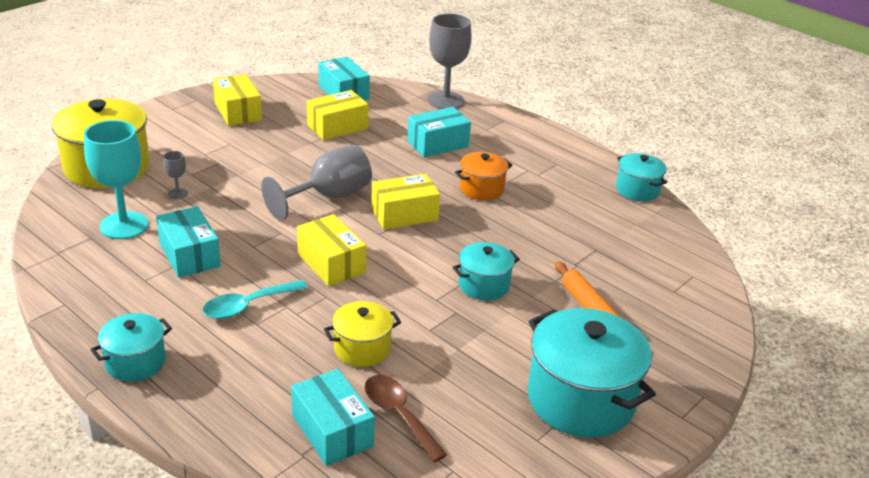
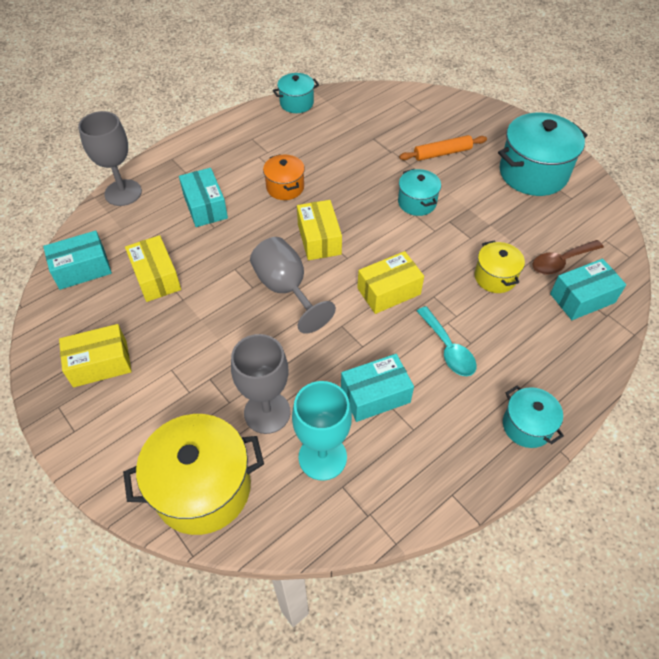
camera: 80 degrees left, 20 degrees up
(177, 194) = (267, 412): grey goblet -> grey goblet, size x2.30

